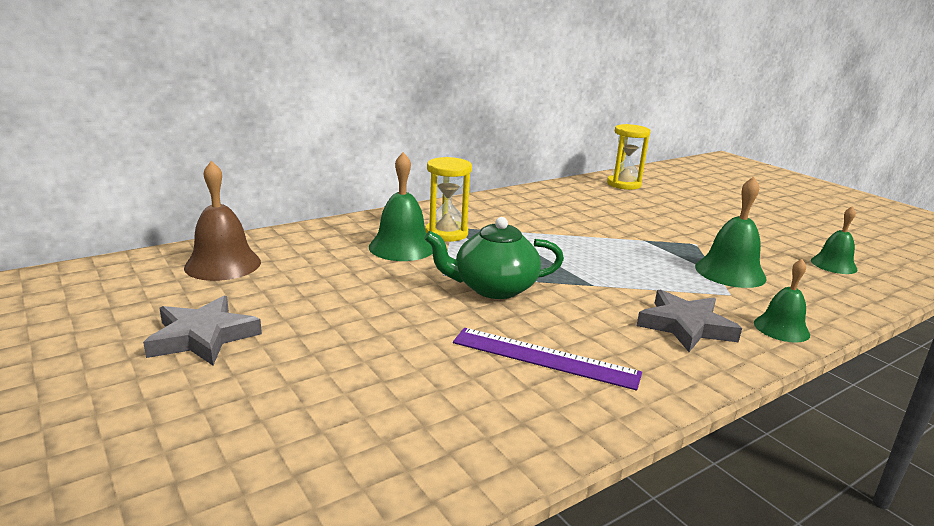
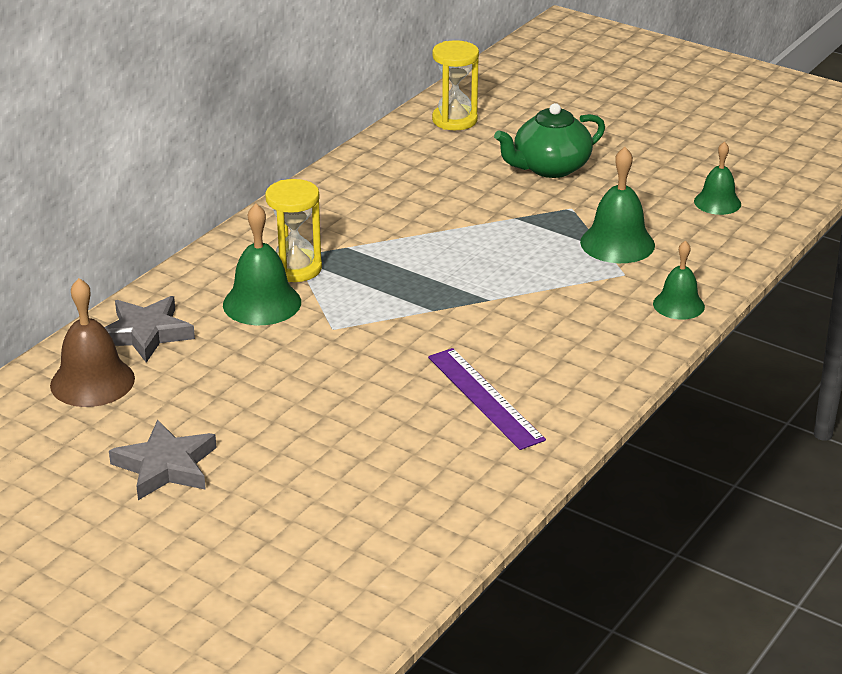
camera: 20 degrees left, 10 degrees up
(493, 288) = (394, 332): green teapot -> green teapot (550, 168)
(544, 358) = (484, 398): purple ruler -> purple ruler turned 60 degrees clockwise
(685, 326) = (593, 327): grey star -> grey star (145, 333)

